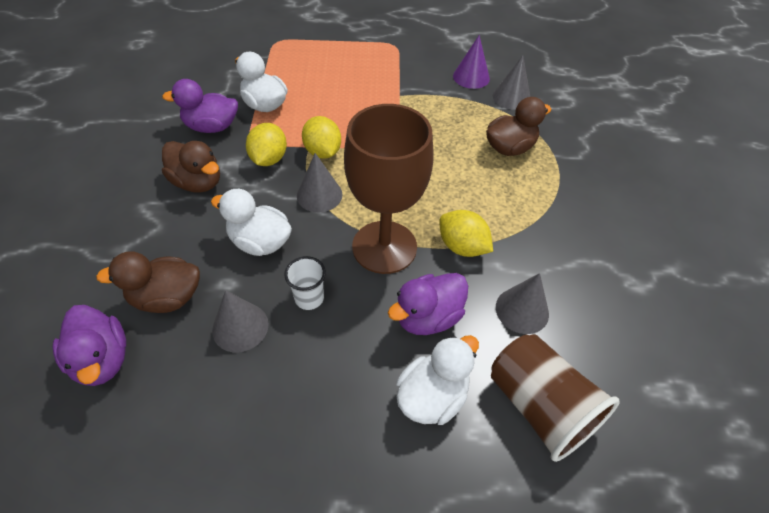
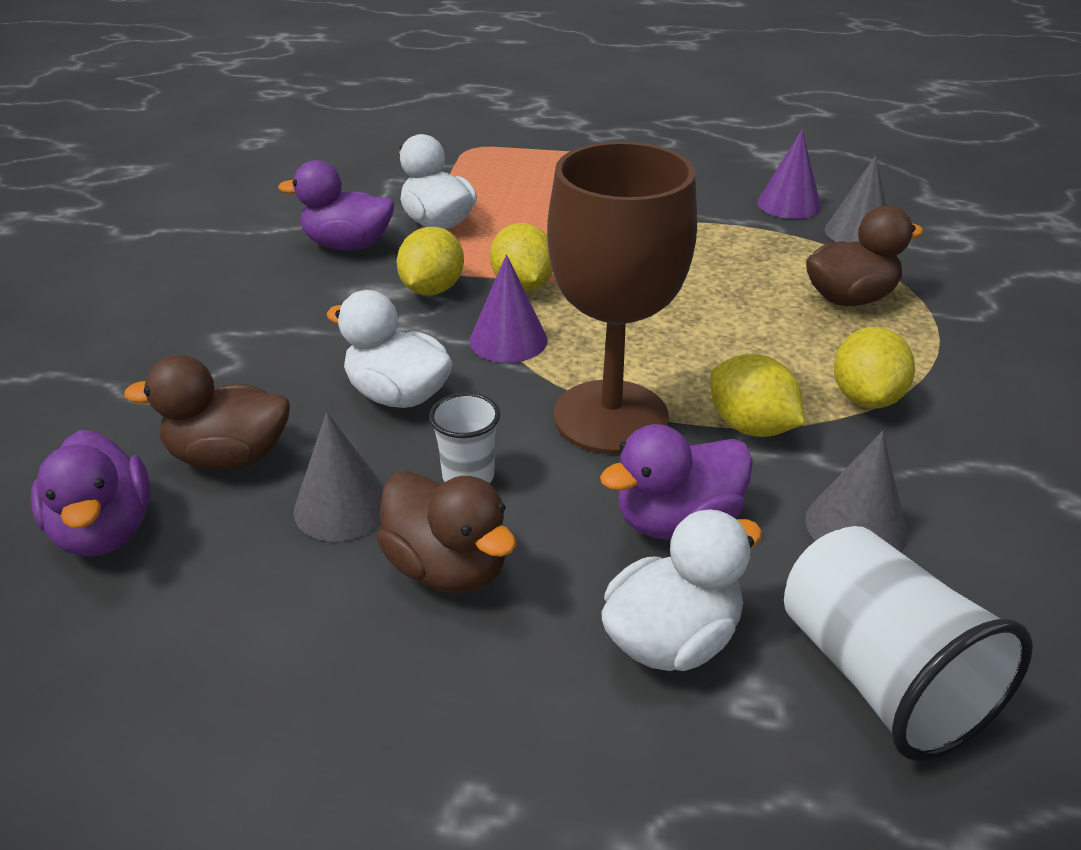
camera: 10 degrees right, 15 degrees down
(198, 182) = (311, 312): brown duck -> brown duck (448, 568)
(319, 195) = (508, 340): grey cone -> purple cone
(522, 220) = (865, 398): none -> yellow lemon
(539, 406) = (880, 677): brown cup -> white cup

